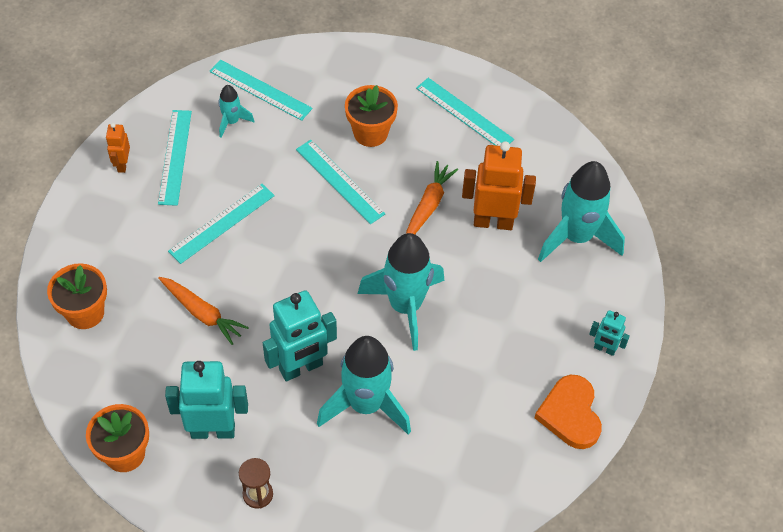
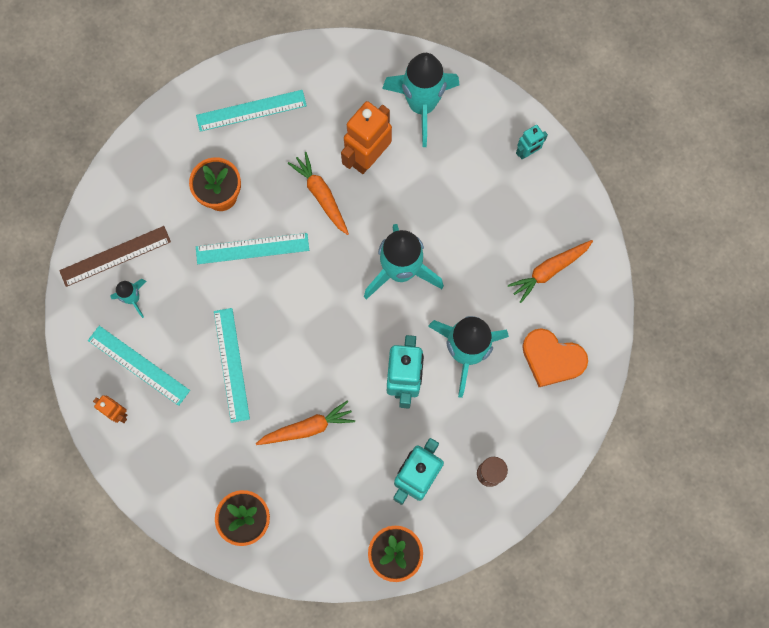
camera: 55 degrees left, 20 degrees up
(260, 90) = (115, 256): turquoise ruler -> brown ruler
(502, 434) = (549, 270): none -> orange carrot
(570, 414) = (563, 212): orange heart -> orange heart (552, 359)

